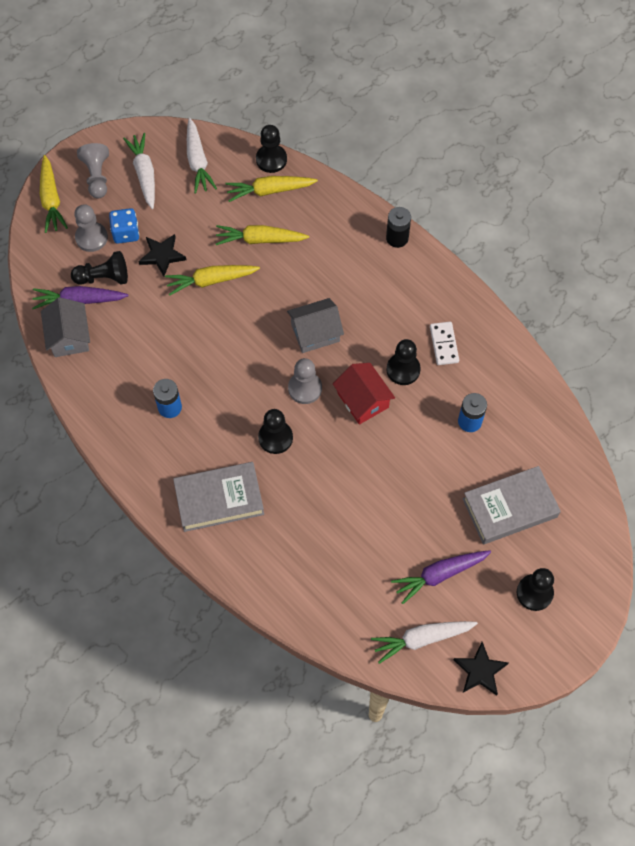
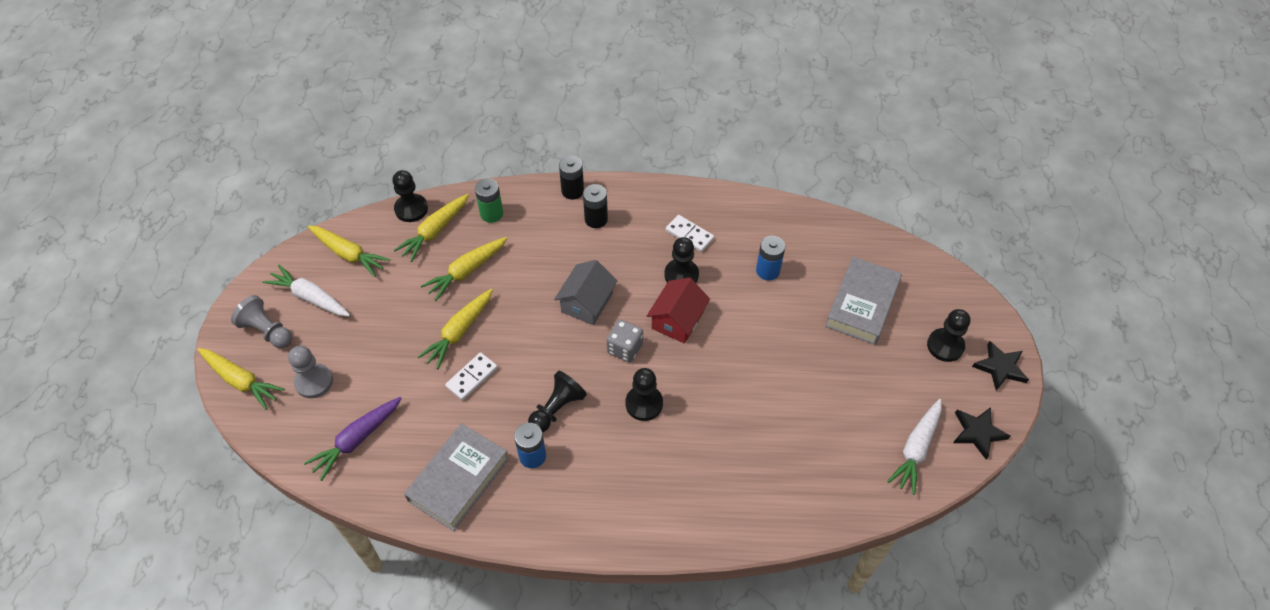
camera: 45 degrees left, 10 degrees down
(69, 337) = (379, 476): grey house -> none
(103, 277) = (360, 404): black pawn -> black pawn (557, 409)
(126, 233) = (342, 354): blue dice -> none
(162, 255) = (395, 346): black star -> black star (1000, 367)
(187, 320) = (472, 377): none -> white domino
(197, 161) = (348, 254): white carrot -> yellow carrot
(219, 499) = (653, 490): grey book -> grey book (458, 479)
(305, 388) = (625, 348): grey pawn -> grey dice
(321, 209) = (491, 214): none -> green battery
(363, 400) = (677, 320): red house -> red house turned 75 degrees counterclockwise
(389, 275) = (596, 219): none -> black battery
(439, 575) = (873, 392): purple carrot -> none

